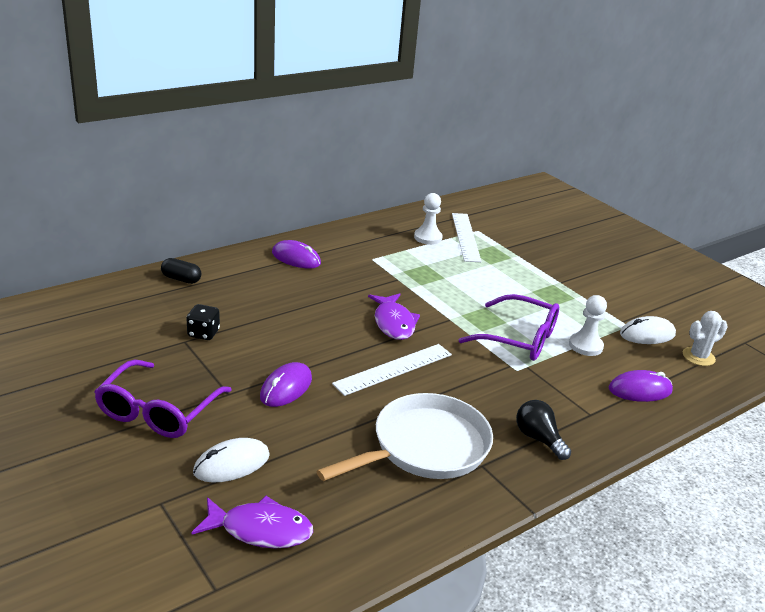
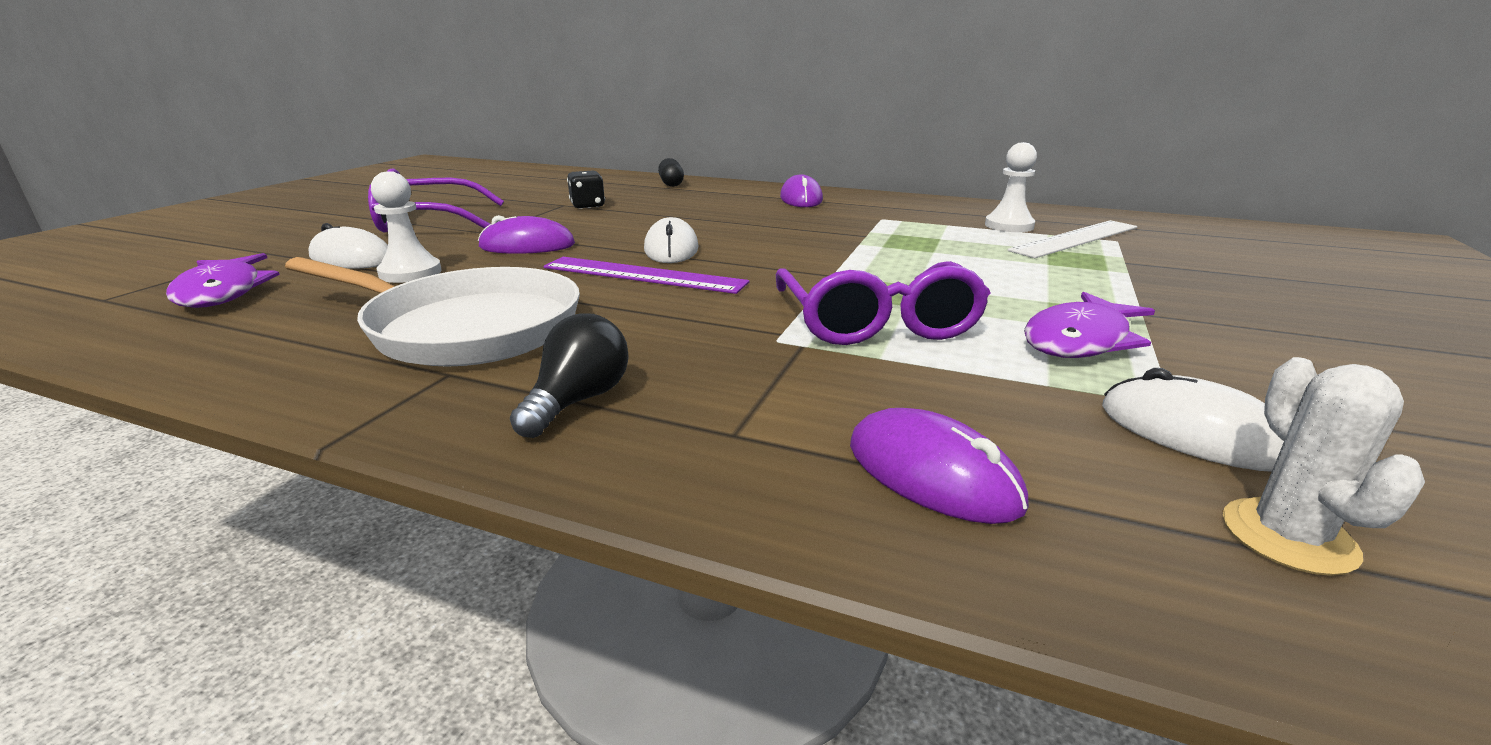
camera: 60 degrees right, 5 degrees down
(354, 343) = (671, 249): none -> white mouse
(393, 323) = (755, 254): purple fish -> purple fish (1080, 340)
(393, 369) = (643, 275): white ruler -> purple ruler
(585, 346) = (980, 377): white pawn -> white pawn (410, 273)
(698, 357) = (1288, 536): white cactus -> white cactus turned 60 degrees clockwise

